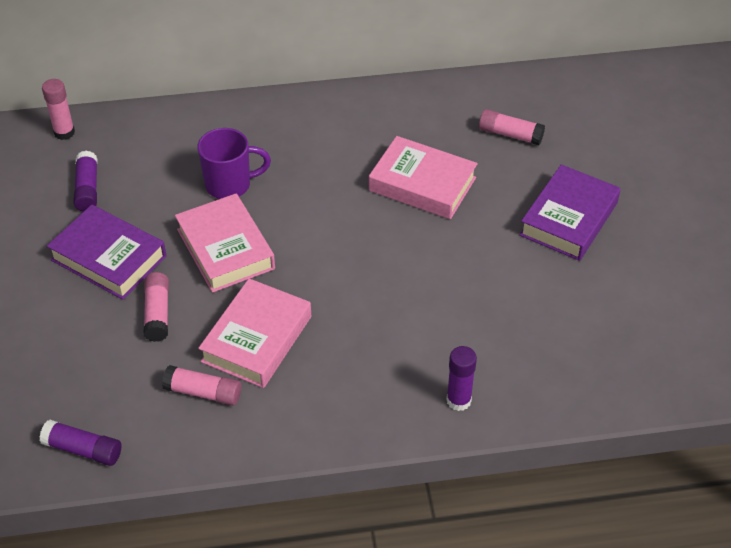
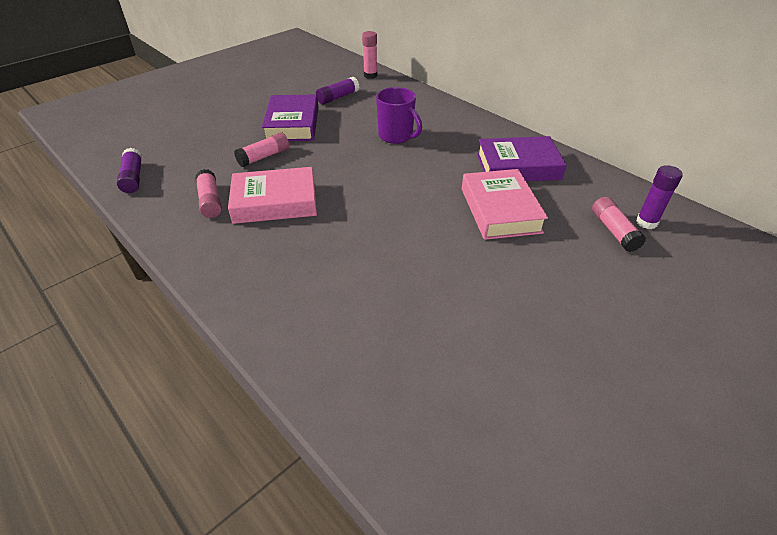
camera: 55 degrees right, 5 degrees down
(225, 249) = (341, 157): pink book -> none
(458, 400) = (295, 334): purple glue stick -> purple glue stick (646, 222)
(568, 219) = (574, 310): purple book -> purple book (518, 166)

